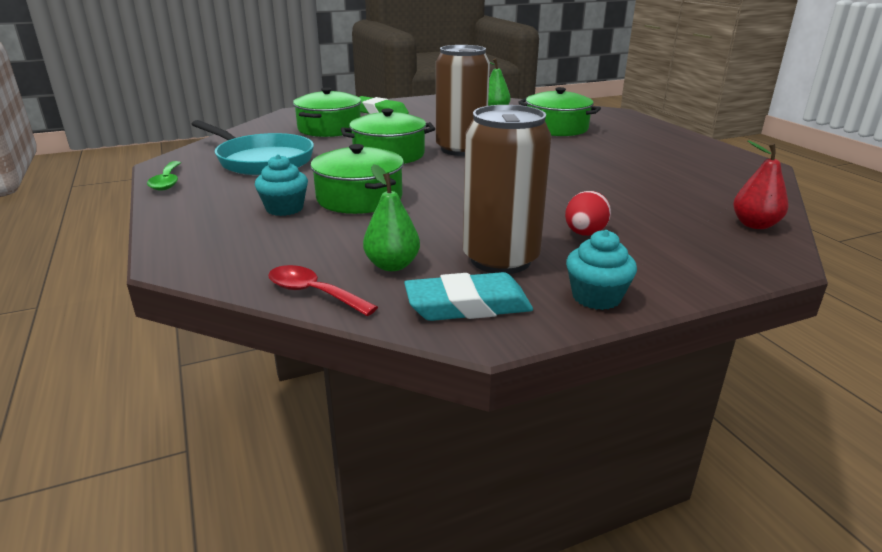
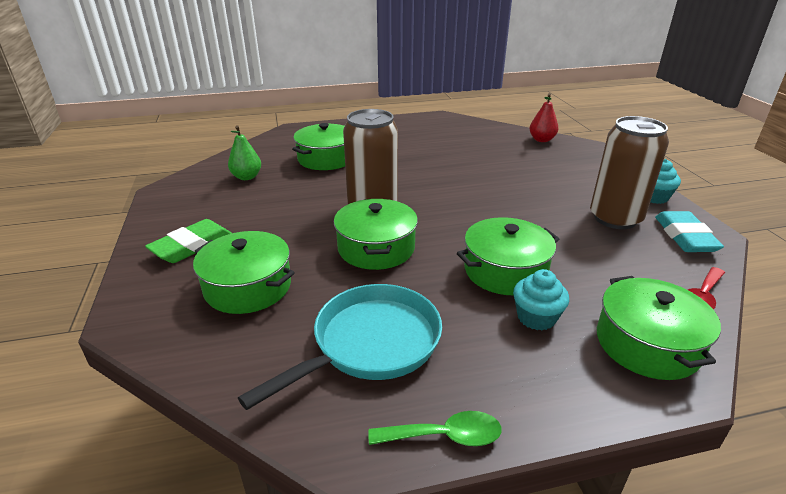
camera: 80 degrees left, 5 degrees up
(237, 252) = (647, 344): none -> green pot
(392, 265) = (640, 260): green pear -> none
(584, 234) = (565, 186): red egg -> none

